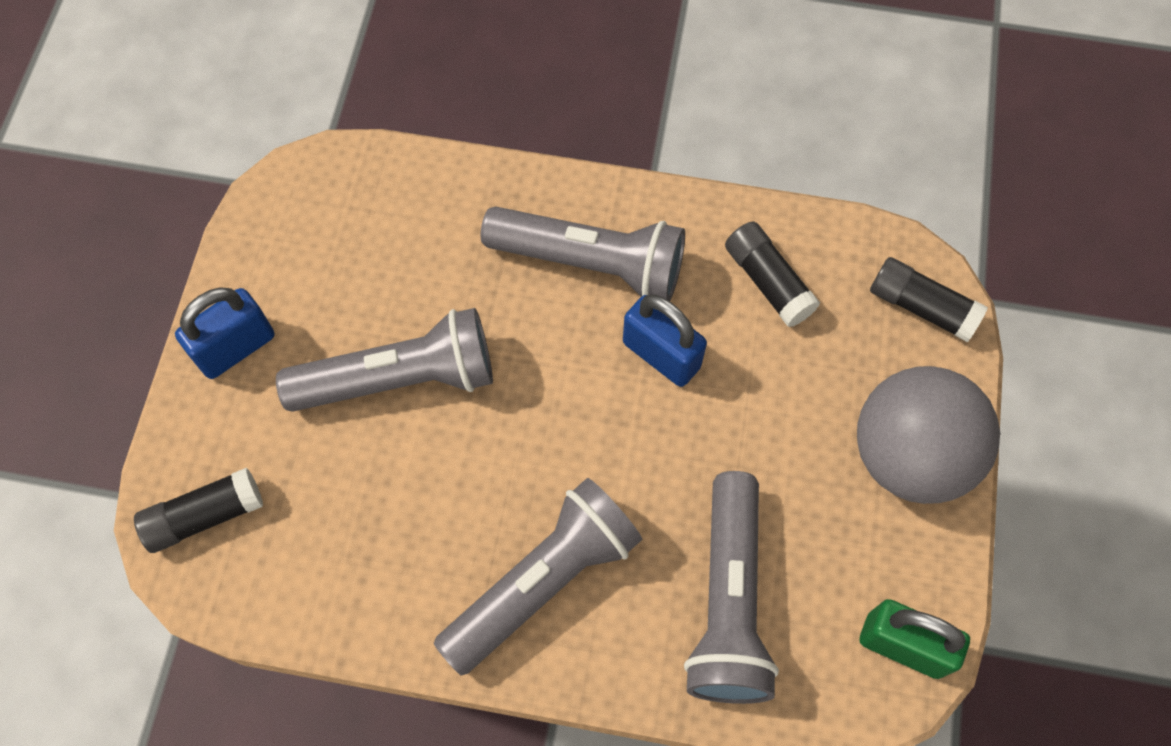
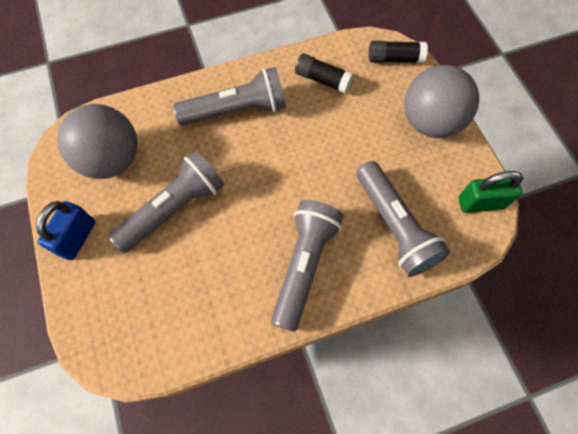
camera: 30 degrees left, 0 degrees up
(204, 516) = (109, 330): black glue stick -> none
(352, 248) = (112, 160): none -> grey ball
(661, 355) = (295, 134): blue padlock -> none

